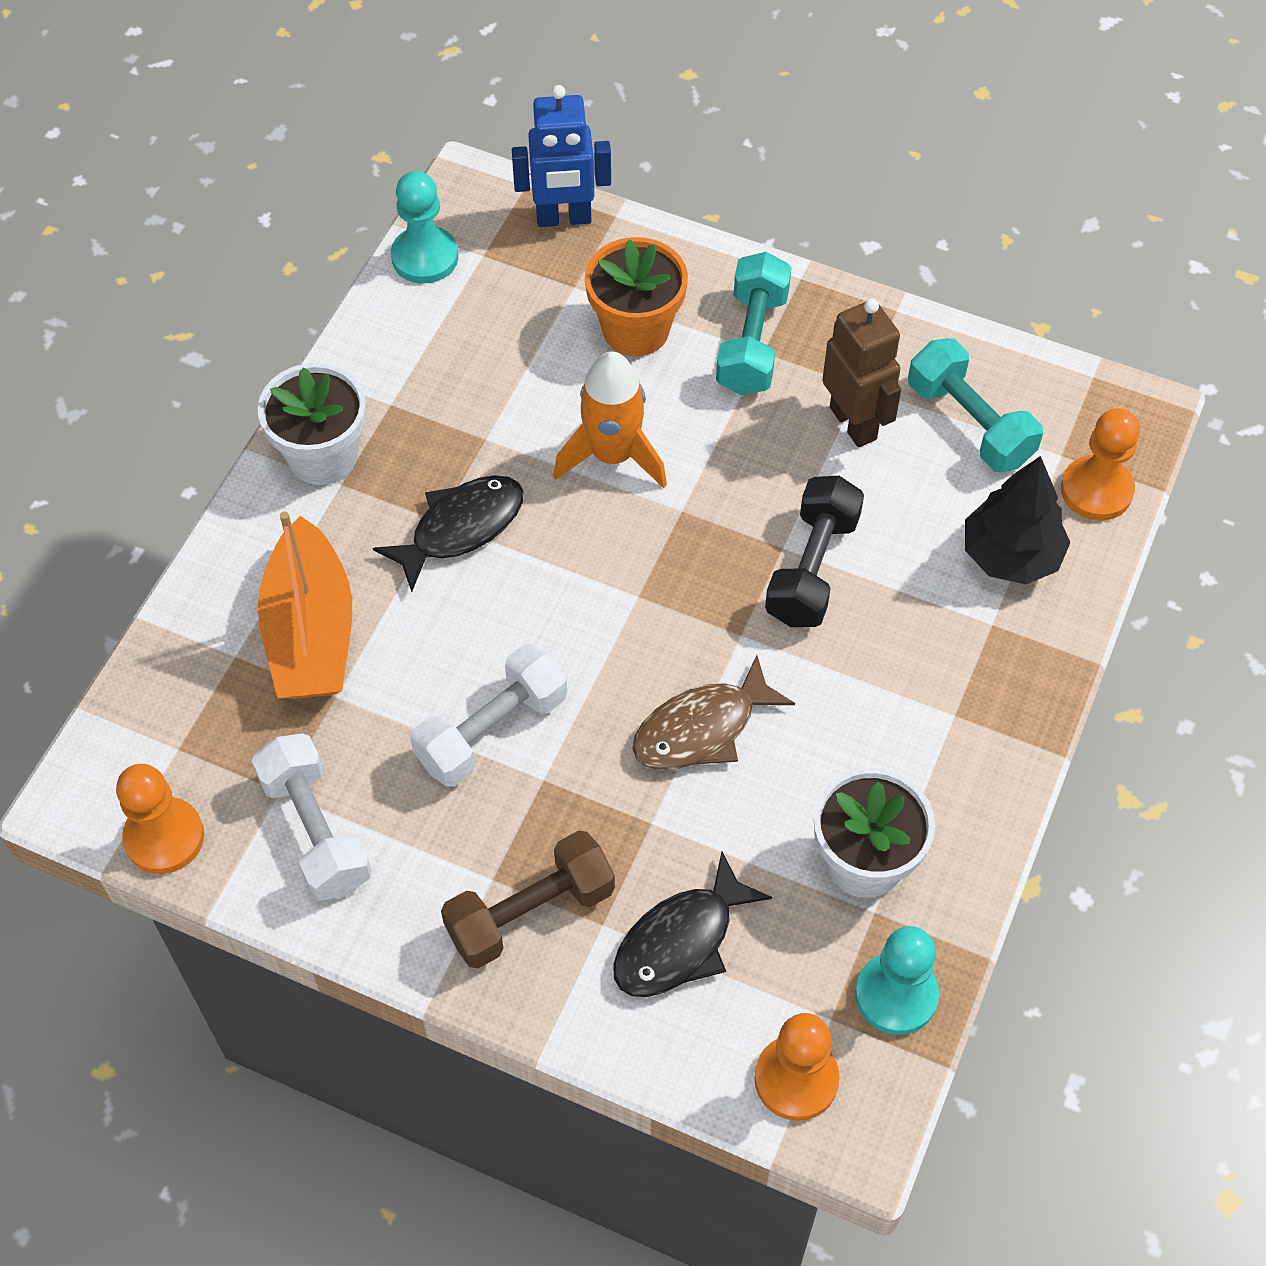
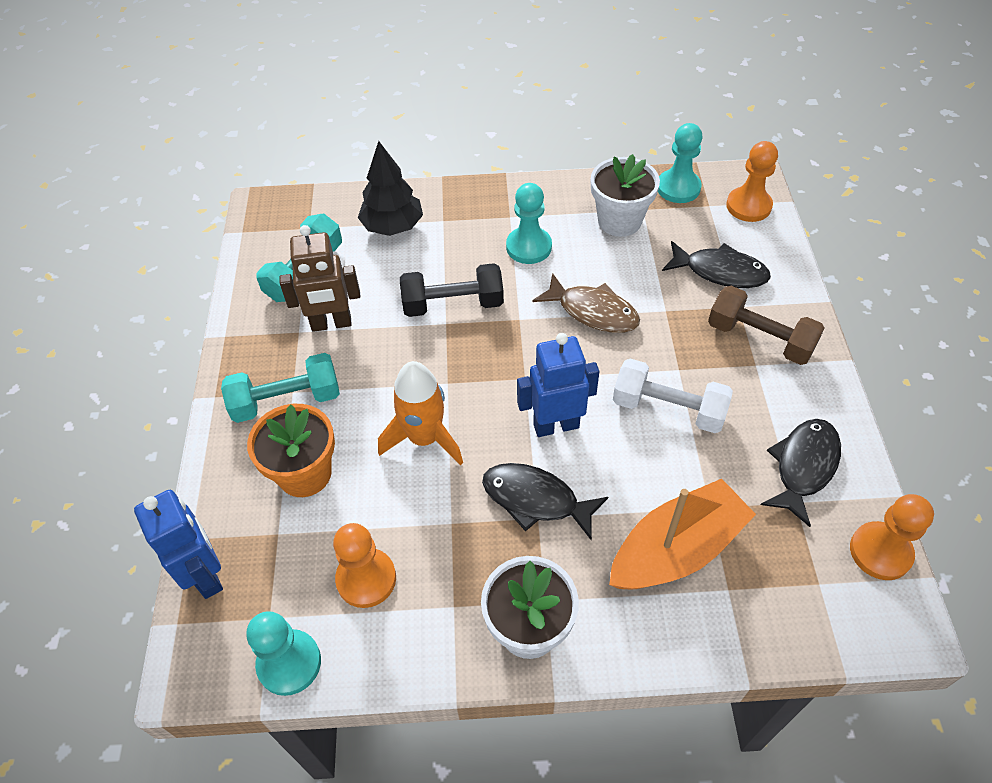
camera: 115 degrees left, 5 degrees down
(316, 831) = (803, 467): white dumbbell -> black fish
(546, 595) = (556, 425): none -> blue robot
(854, 423) = (331, 324): brown robot -> brown robot turned 135 degrees counterclockwise
(874, 709) = (528, 247): none -> turquoise pawn
(1096, 490) = (328, 207): orange pawn -> orange pawn (366, 579)

